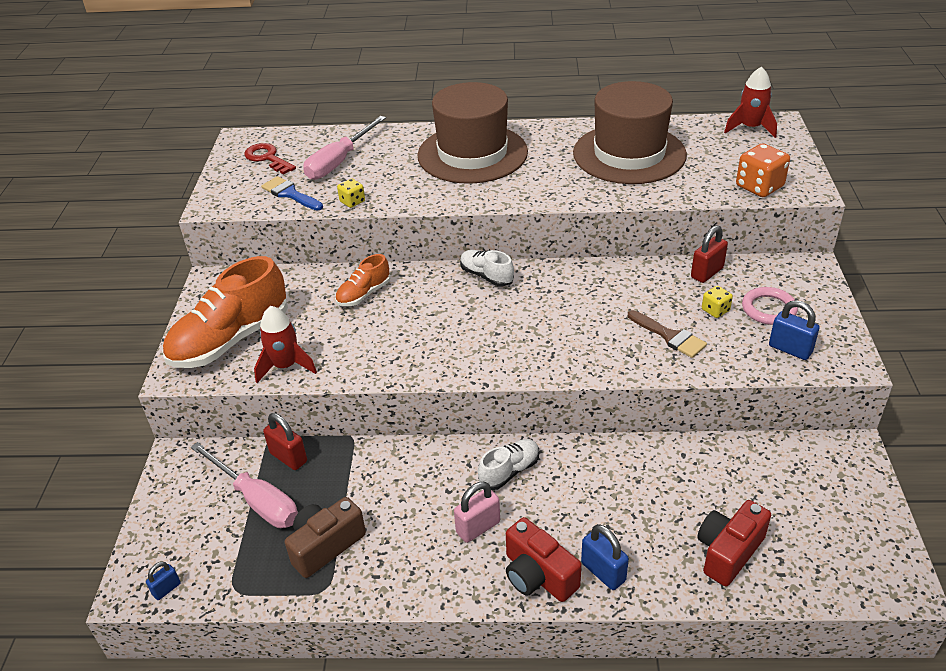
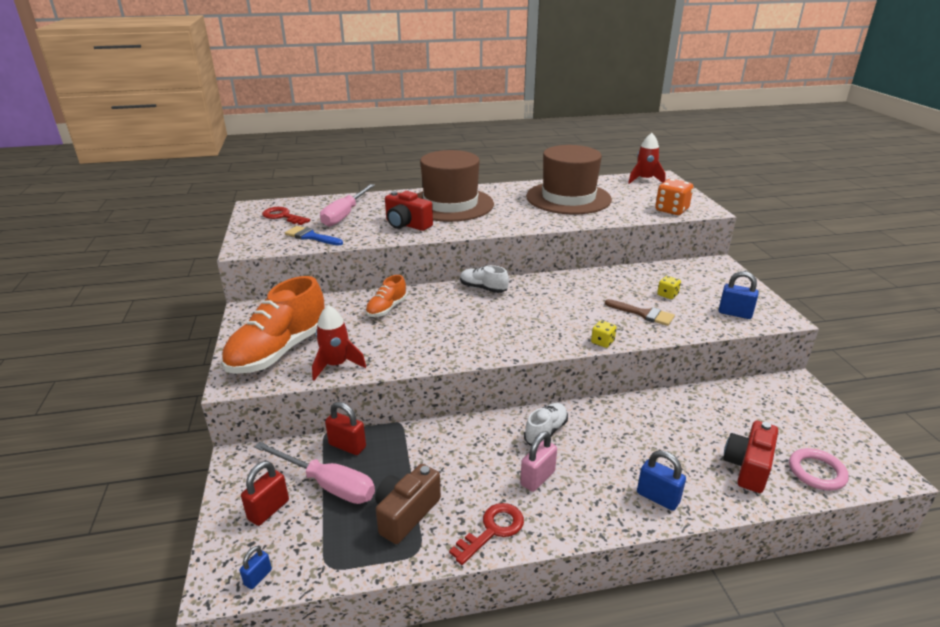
camera: 15 degrees left, 10 degrees down
(352, 202) = (366, 238): yellow dice -> yellow dice (602, 342)
(408, 579) = (493, 530): none -> red key
(538, 575) = (605, 509): red camera -> red camera (407, 225)
(707, 273) = (648, 273): red padlock -> red padlock (268, 510)
(768, 309) = (705, 291): pink ring -> pink ring (816, 472)

